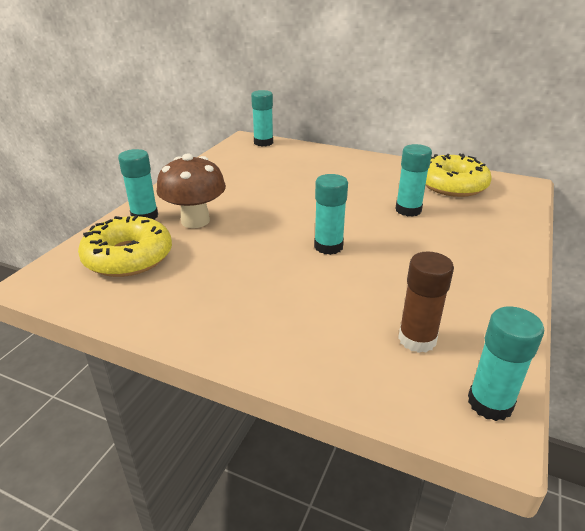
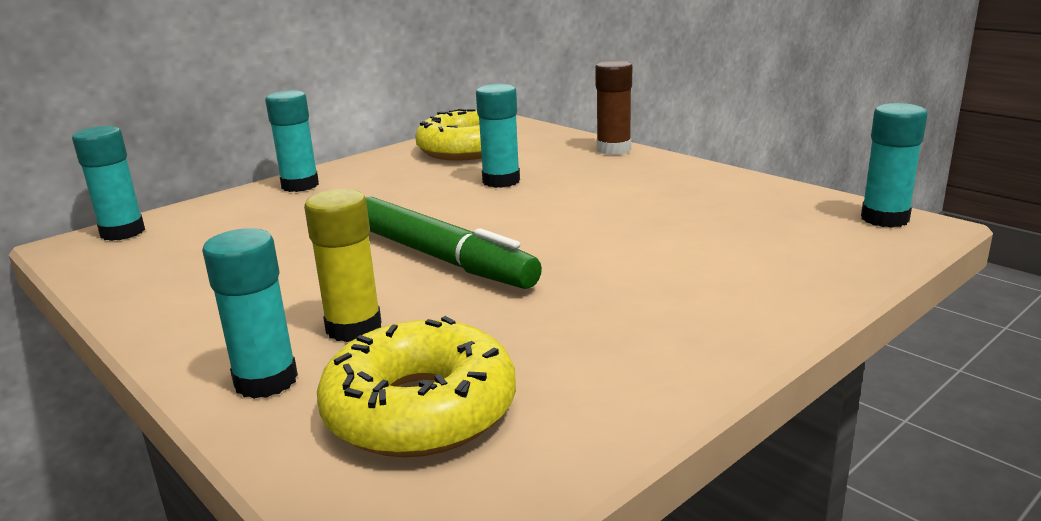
camera: 65 degrees left, 10 degrees down
(195, 221) = (354, 328): brown mushroom -> yellow glue stick
(281, 221) = (442, 258): none -> green marker
(328, 246) = (547, 239): turquoise glue stick -> turquoise glue stick (300, 185)
(417, 339) = (777, 228): brown glue stick -> brown glue stick (613, 149)

